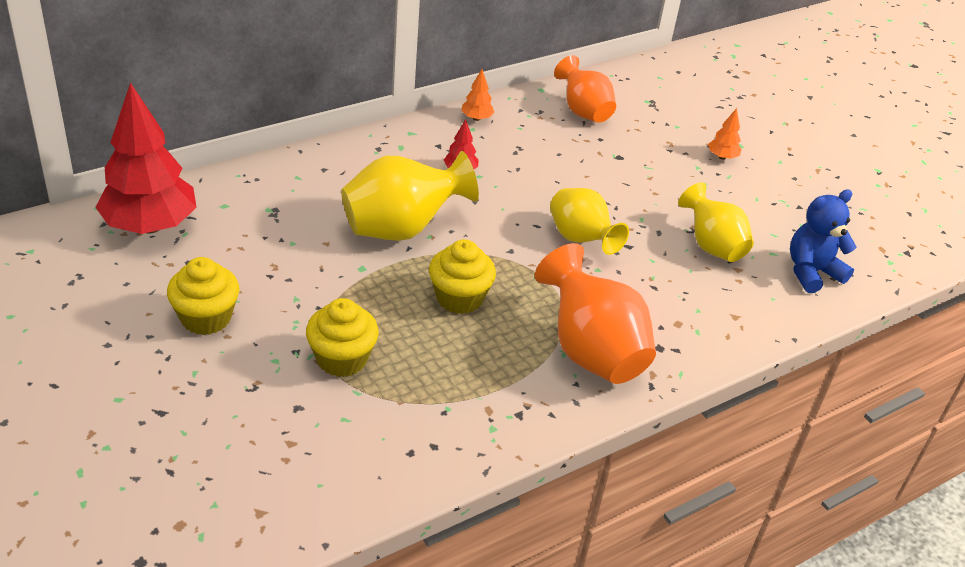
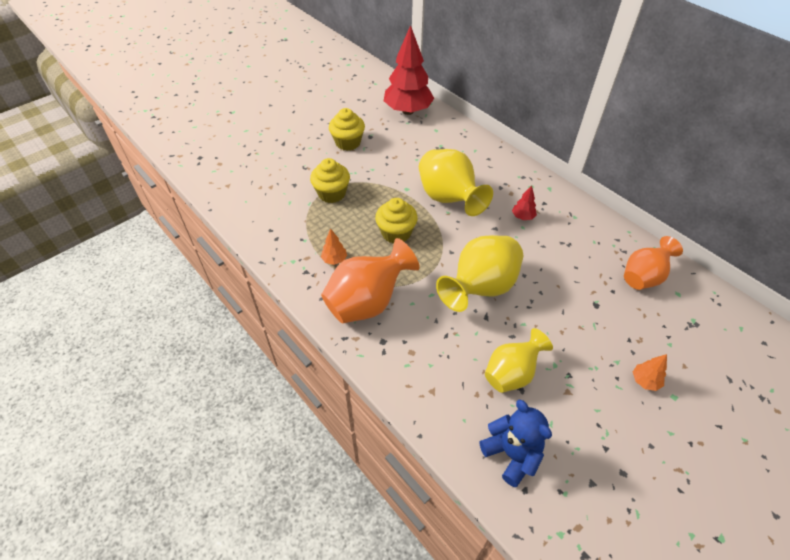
camera: 85 degrees right, 10 degrees up
(476, 118) = (589, 217): orange tree -> orange tree (334, 259)
(581, 239) = (480, 288): yellow vase -> yellow vase, size x1.50

